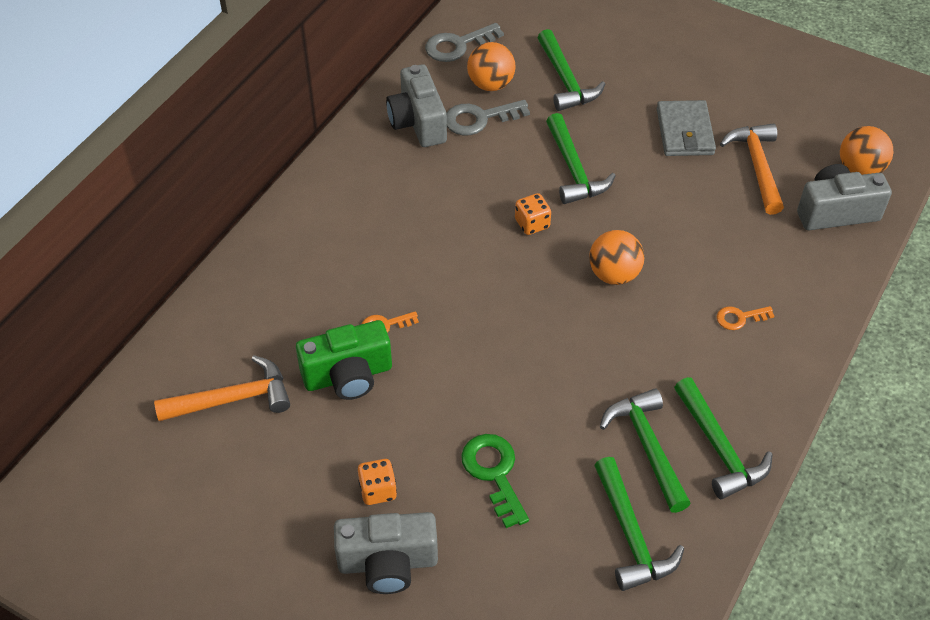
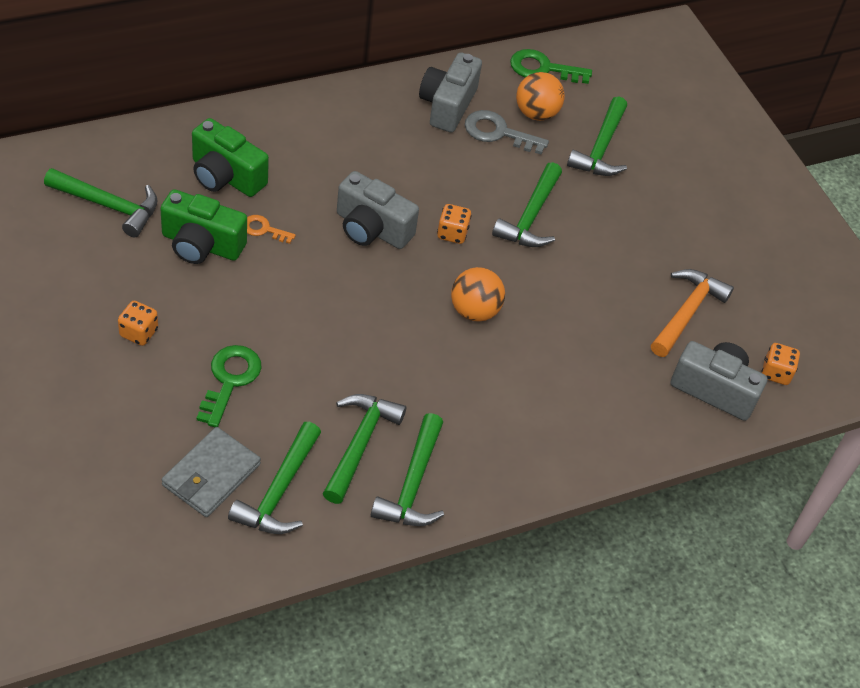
camera: 30 degrees right, 0 degrees up
(232, 399) = (108, 206): orange hammer -> green hammer
(305, 302) = (225, 176): none -> green camera
(388, 563) = (94, 382): grey camera -> grey camera (371, 229)
(457, 45) = (543, 69): grey key -> green key
(684, 132) = (656, 248): grey wallet -> grey wallet (211, 475)
(739, 318) = (538, 409): orange key -> none
(860, 169) = (776, 373): orange ball -> orange dice

